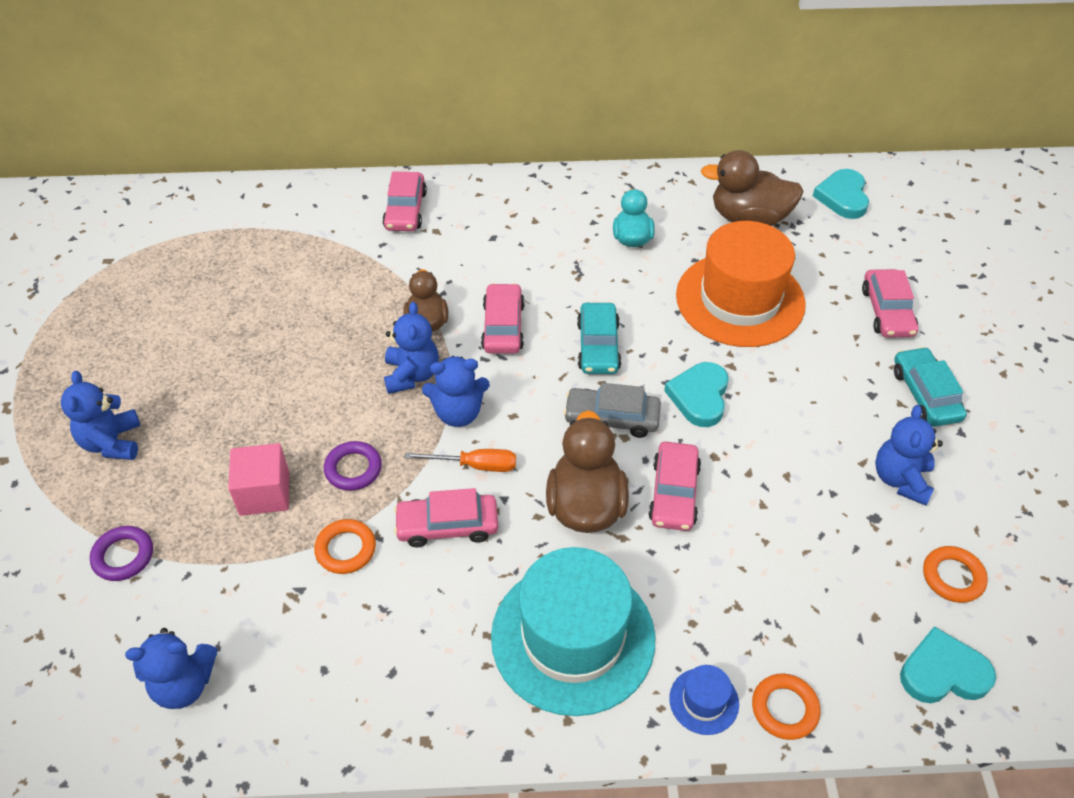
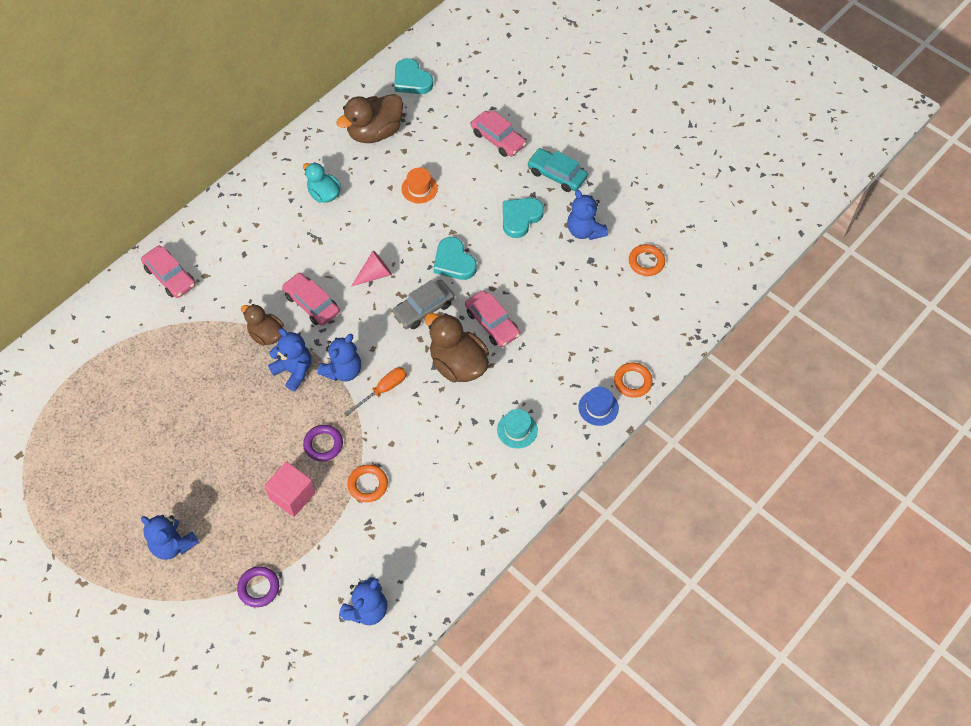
camera: 45 degrees left, 10 degrees up
(447, 525) = (404, 430): pink car -> none
(573, 637) = (517, 430): turquoise hat -> turquoise hat, size x0.41
(598, 346) = (374, 274): turquoise car -> pink cone
(740, 299) = (419, 188): orange hat -> orange hat, size x0.41
(943, 672) = (678, 310): turquoise heart -> turquoise heart (520, 218)

